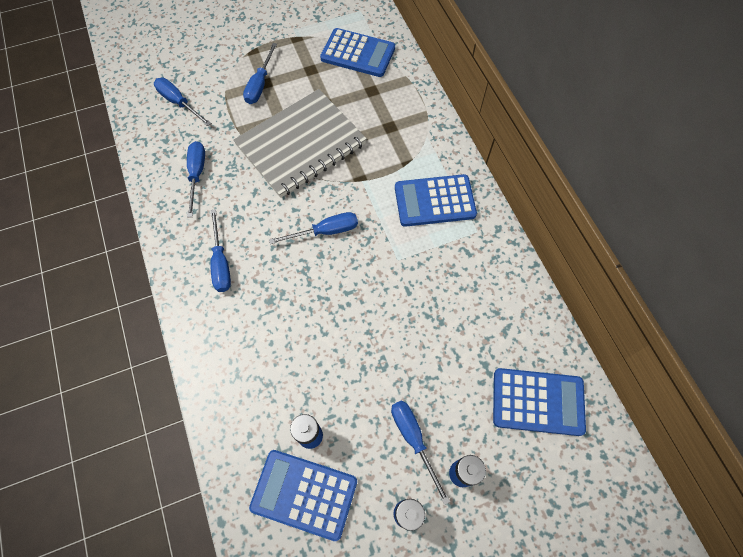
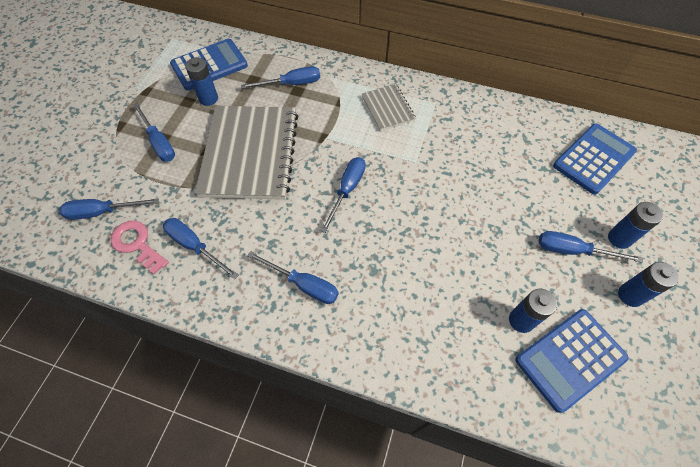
camera: 50 degrees left, 5 degrees down
(172, 142) = (137, 244): none -> pink key
(326, 79) = (208, 99): none -> blue battery
(393, 118) = (291, 84): none -> blue screwdriver
(434, 201) = (388, 108): blue calculator -> grey notebook

